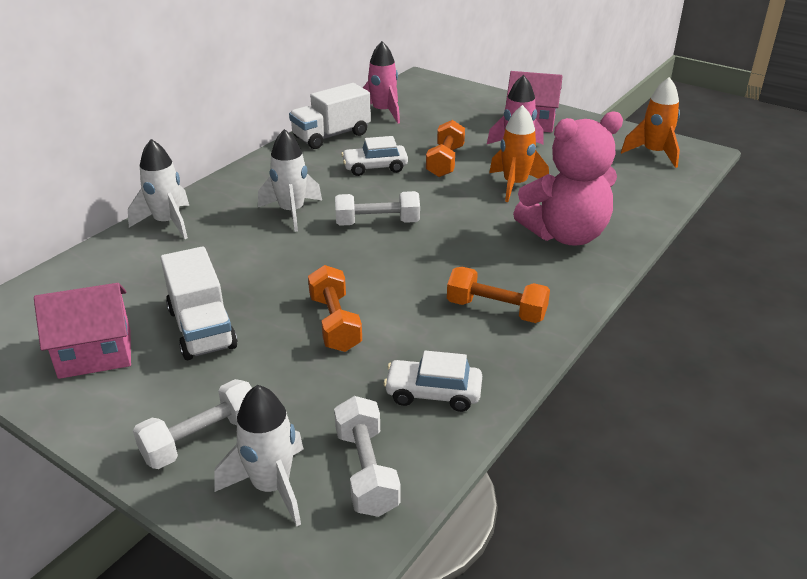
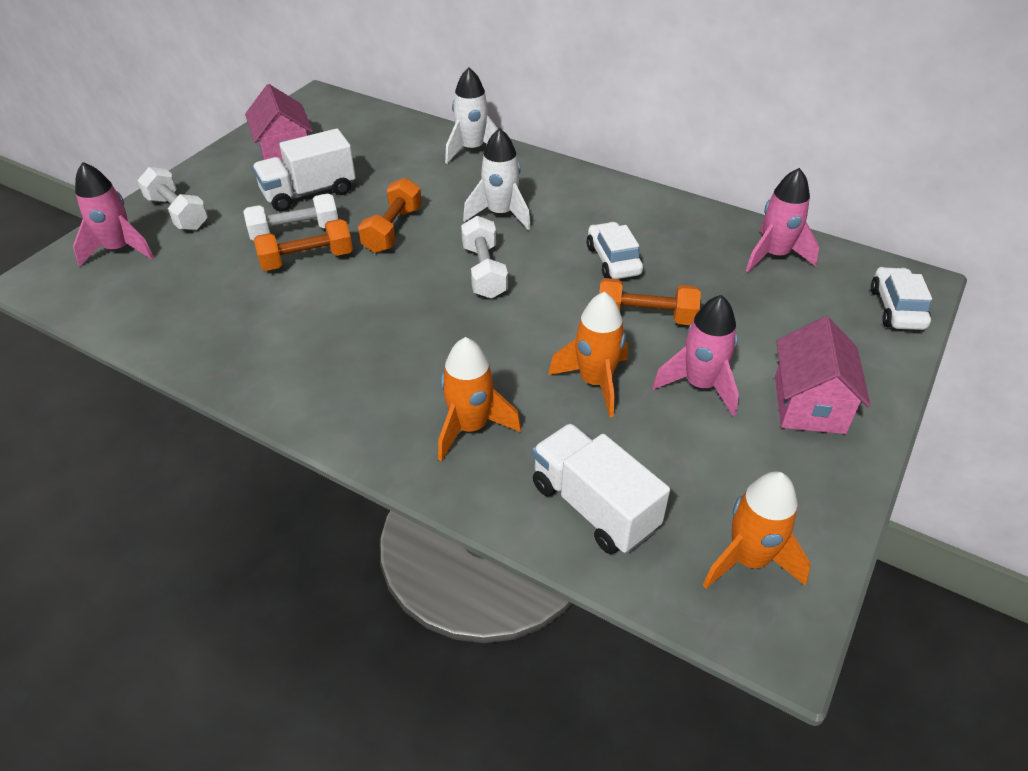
camera: 85 degrees right, 10 degrees up
(271, 486) = (119, 249): white rocket -> pink rocket
(331, 136) = (686, 221): white truck -> white truck (594, 506)
(366, 471) = (118, 292): white dumbbell -> white dumbbell (295, 232)
(433, 393) = (197, 323): white car -> white car (896, 308)
(496, 310) = (315, 363): orange dumbbell -> orange dumbbell (393, 229)
(565, 235) = (470, 427): pink teddy bear -> orange rocket

